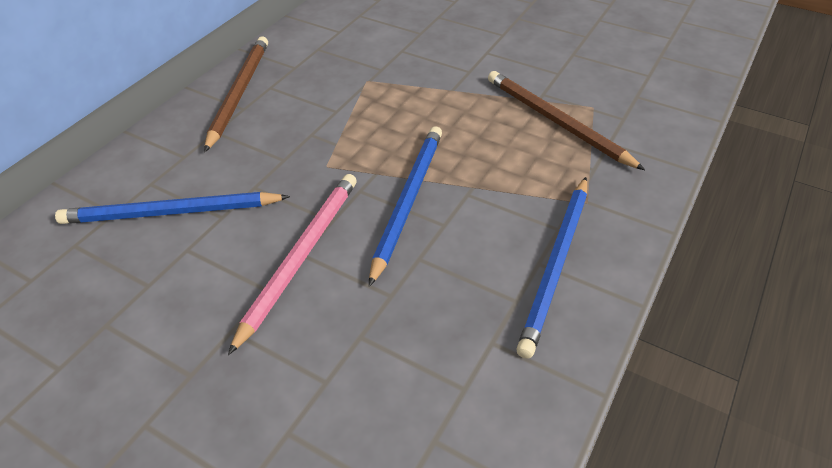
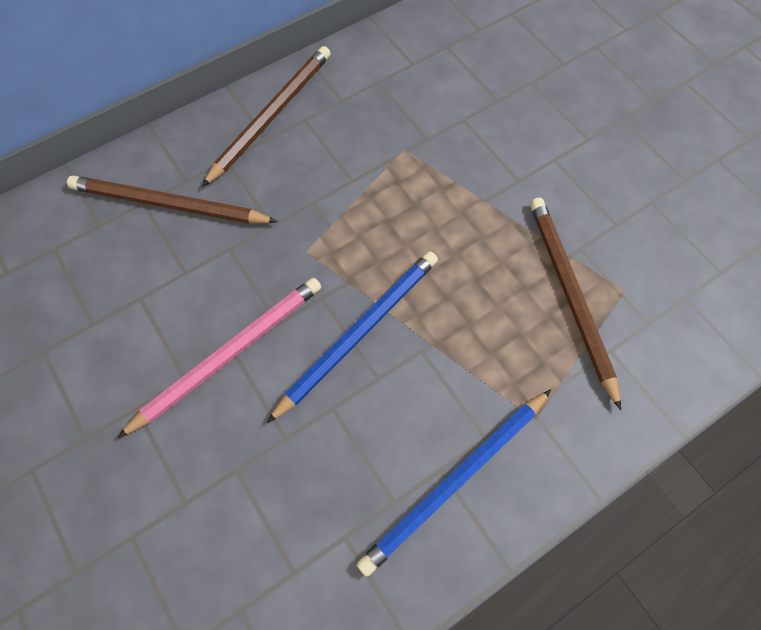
camera: 25 degrees right, 20 degrees up
(171, 212) = (145, 247): blue pencil -> none
(178, 176) = (169, 204): none -> brown pencil

